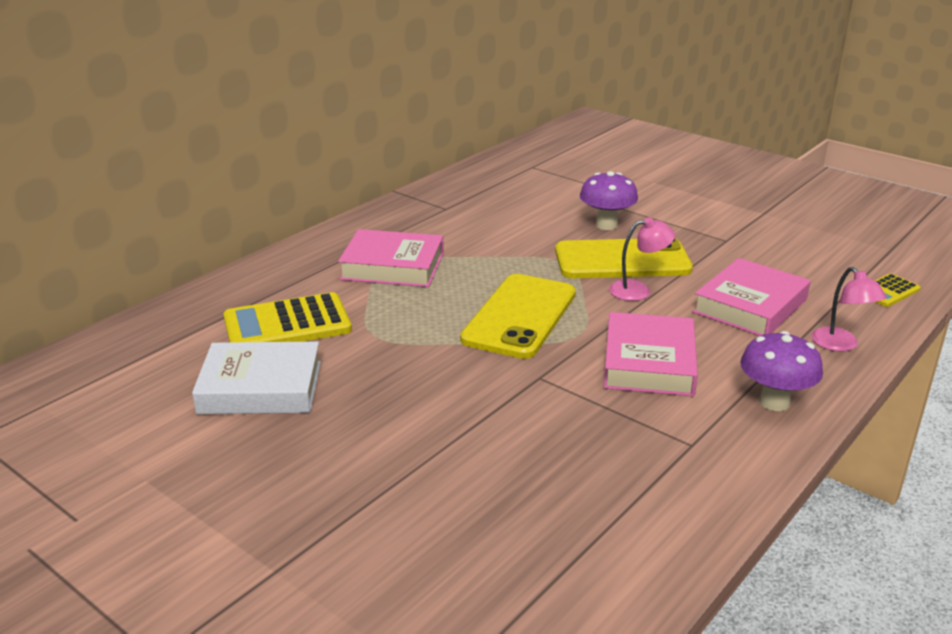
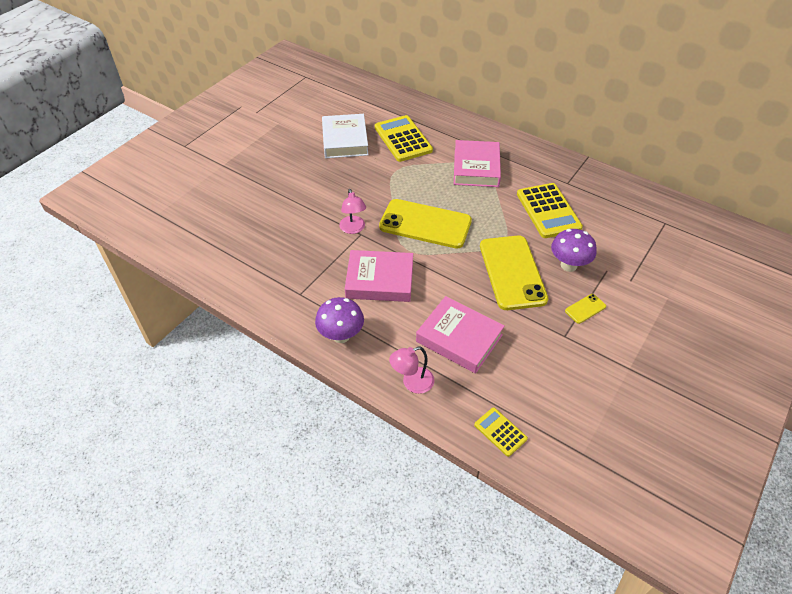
camera: 85 degrees right, 20 degrees up
(501, 226) = (548, 211): none -> yellow calculator
(638, 290) = (469, 279): pink lamp -> pink lamp (353, 229)
(679, 224) = (585, 309): none -> yellow phone

